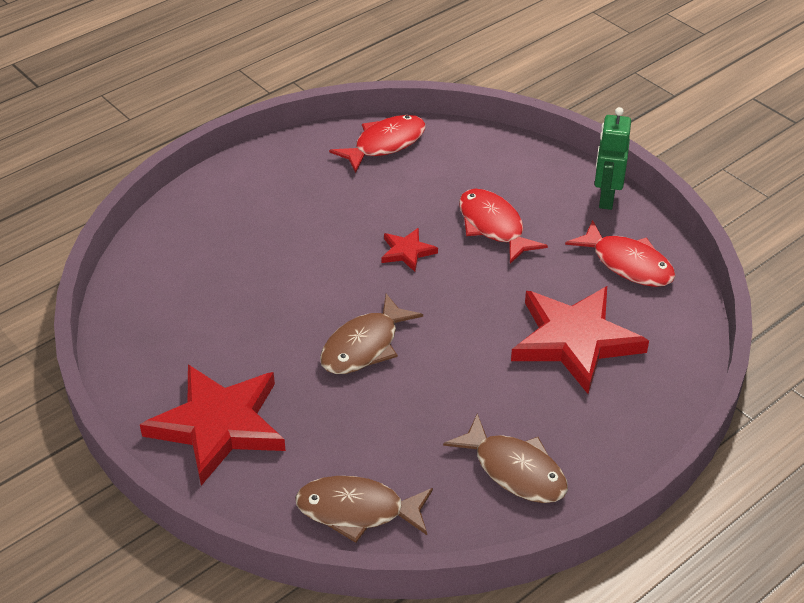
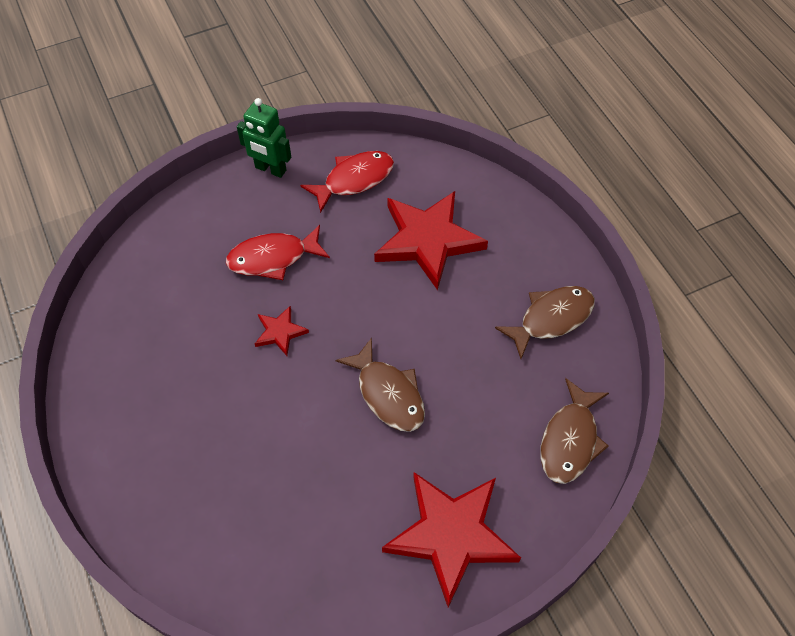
camera: 75 degrees left, 15 degrees up
(385, 144) = (119, 314): red fish -> none

